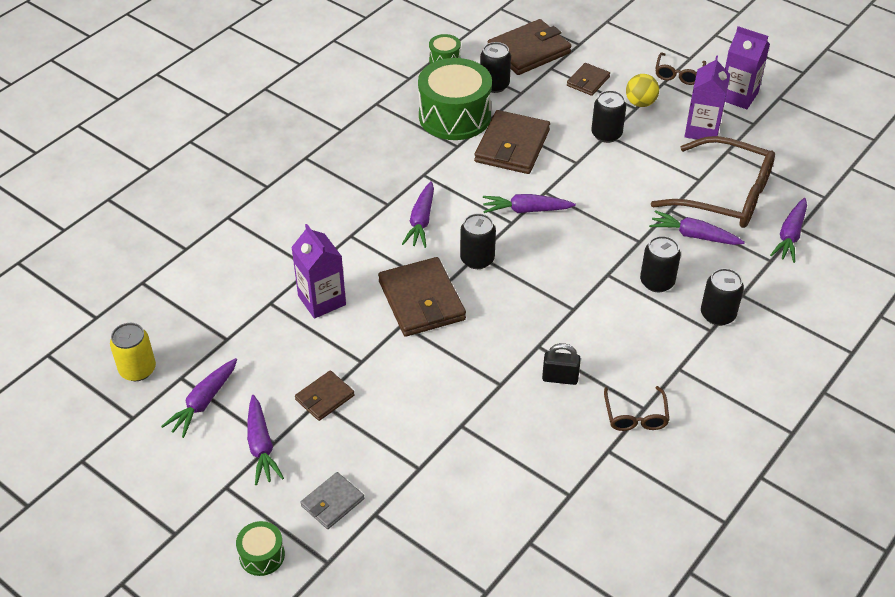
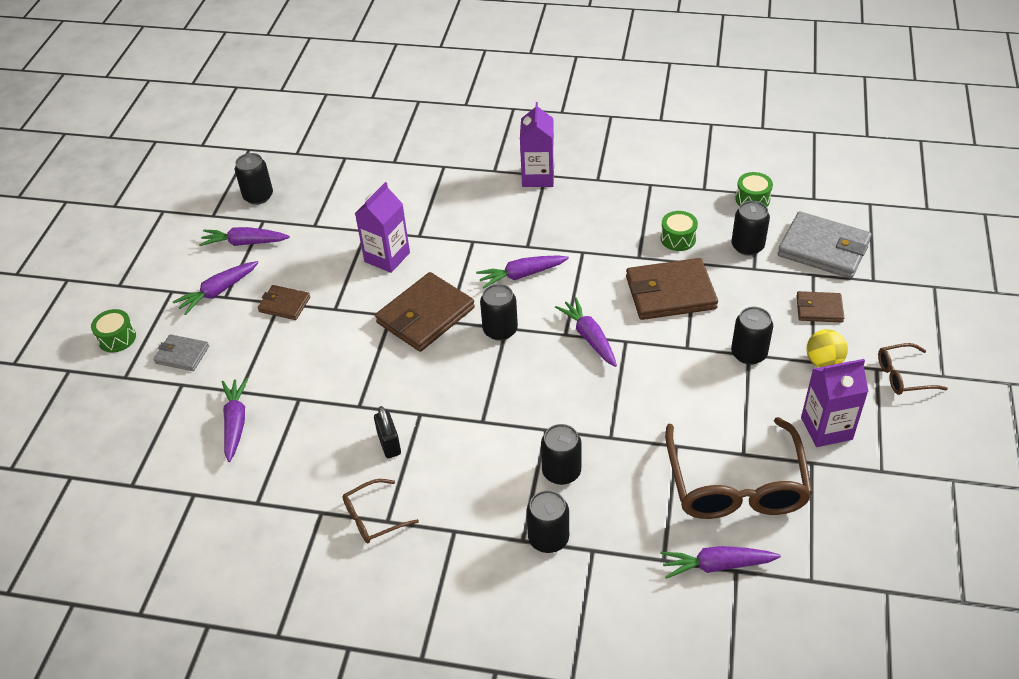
camera: 65 degrees right, 0 degrees up
(137, 369) = (258, 196): yellow can -> black can
(454, 116) = (678, 238): green drum -> green drum, size x0.46
(529, 51) = (823, 249): brown wallet -> grey wallet
(694, 235) = (651, 478): purple carrot -> purple carrot (235, 423)
(738, 96) = (916, 440): purple carton -> purple carton (538, 177)

